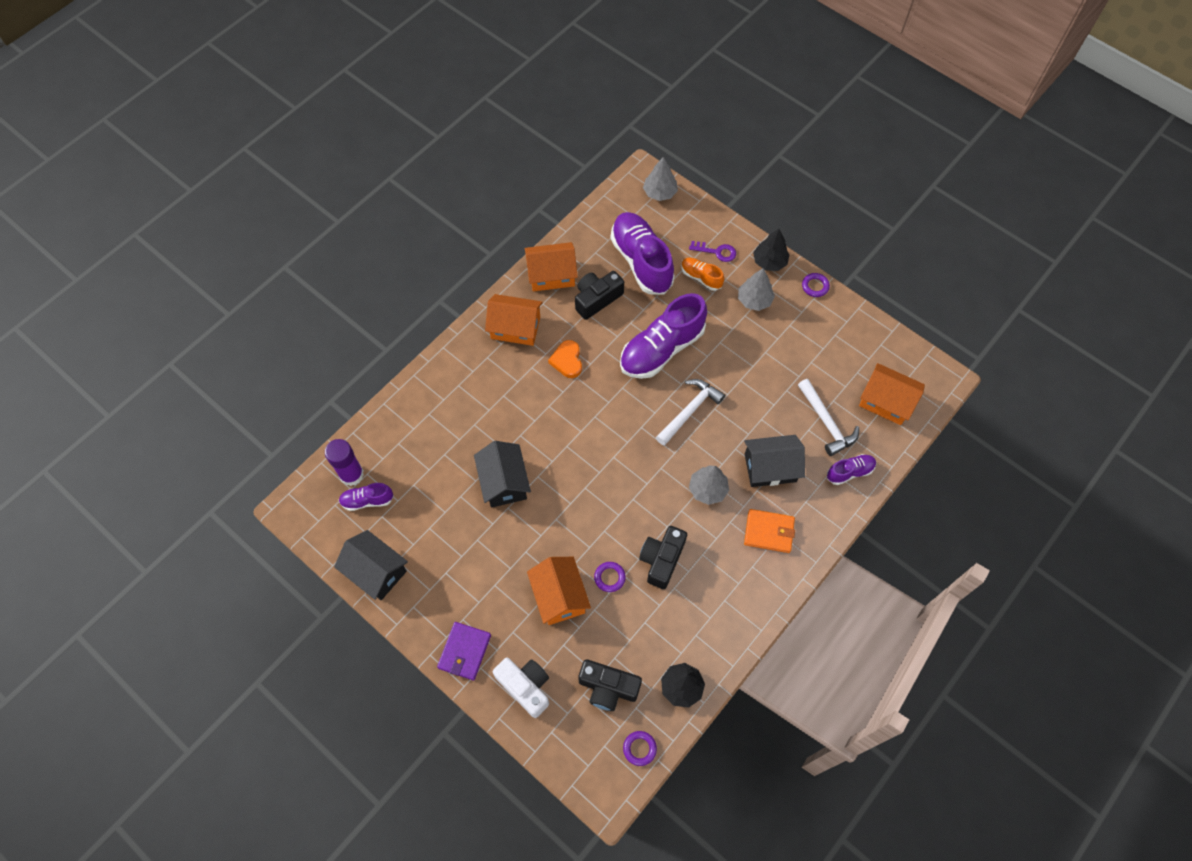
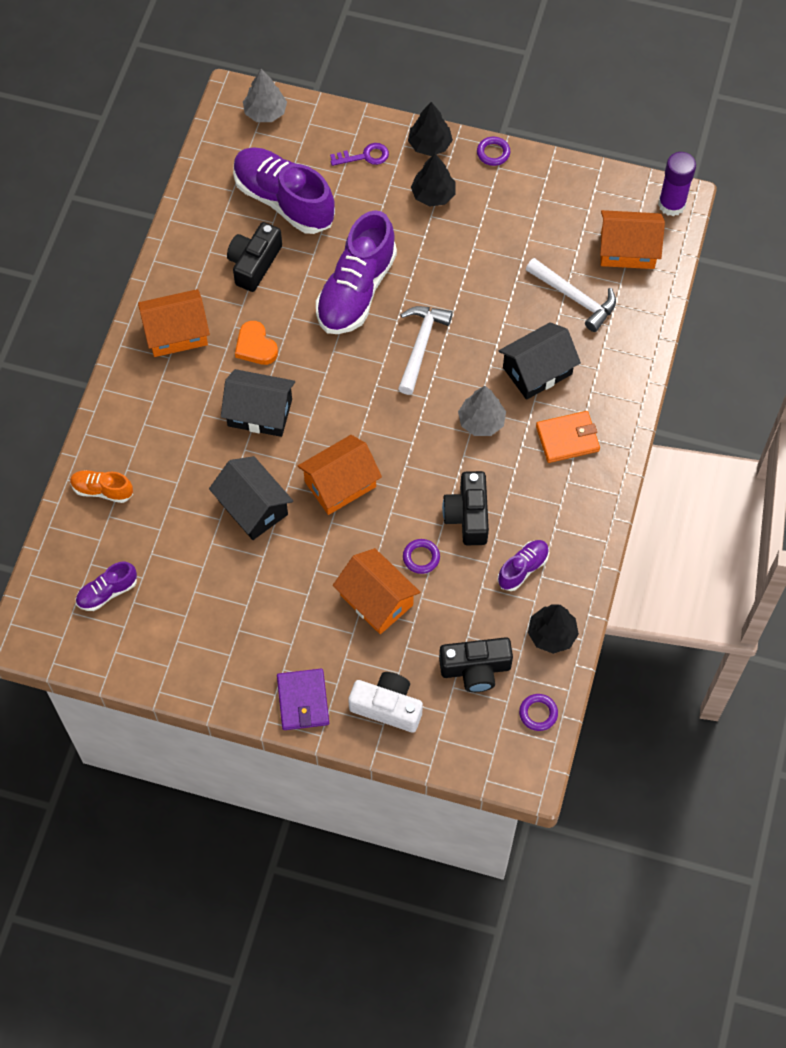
camera: 25 degrees left, 0 degrees up
(351, 474) = (73, 572): purple glue stick -> purple glue stick (671, 204)
(376, 571) = (159, 662): black house -> black house (260, 412)
(551, 275) = (187, 256): orange house -> orange house (340, 484)
(701, 277) = (361, 192): orange shoe -> orange shoe (102, 490)
(754, 300) = (433, 195): grey tree -> black tree
(849, 472) = (623, 340): purple shoe -> purple shoe (523, 568)

